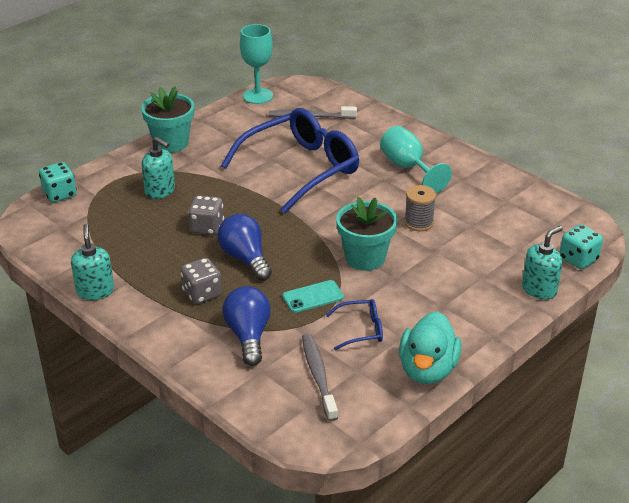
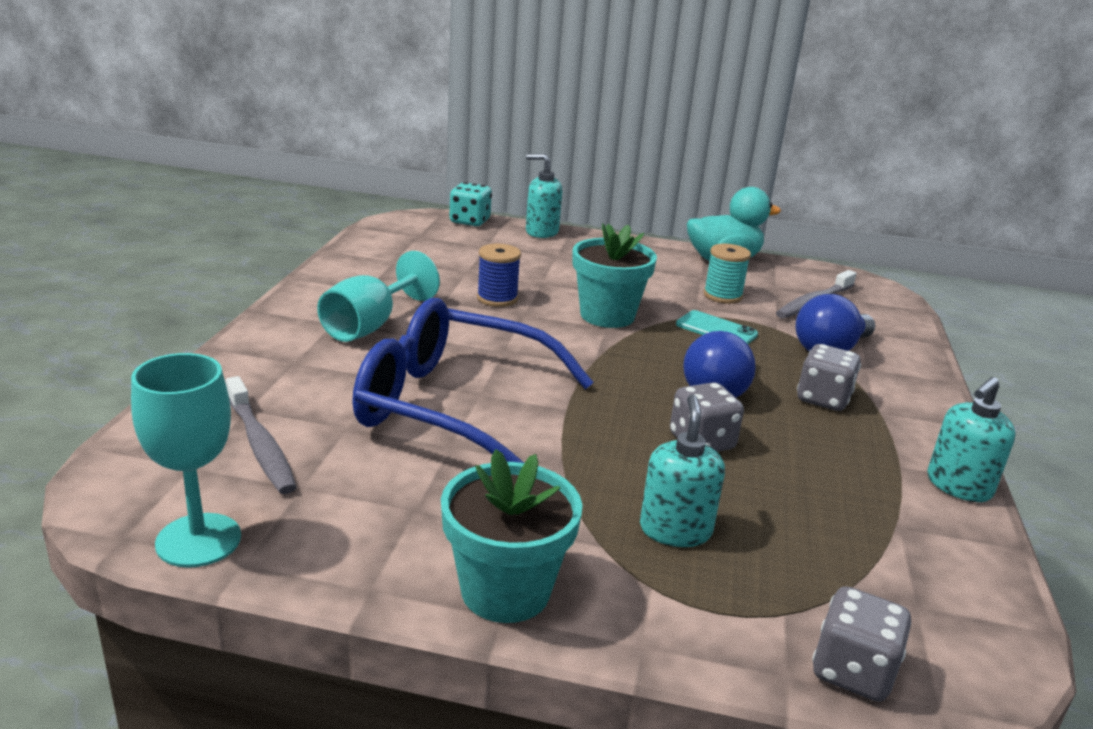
camera: 125 degrees left, 10 degrees down
(60, 194) = (852, 671): turquoise dice -> grey dice
(361, 330) = (722, 296): blue glasses -> turquoise spool
(419, 223) = (497, 298): grey spool -> blue spool

